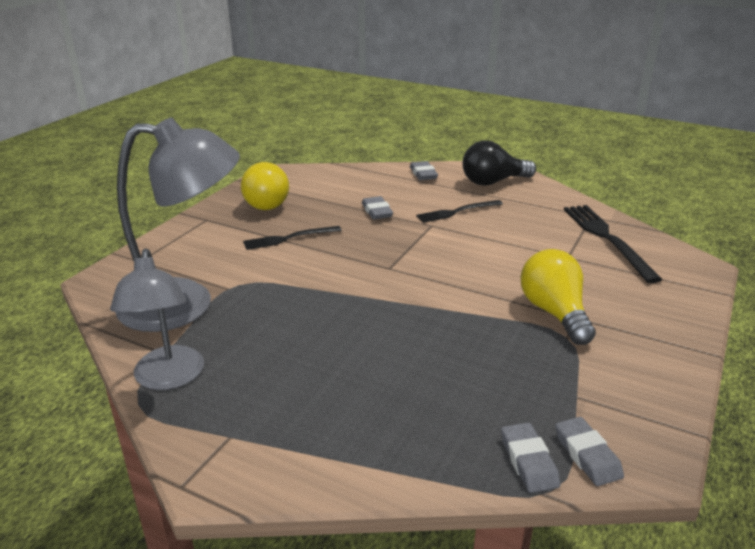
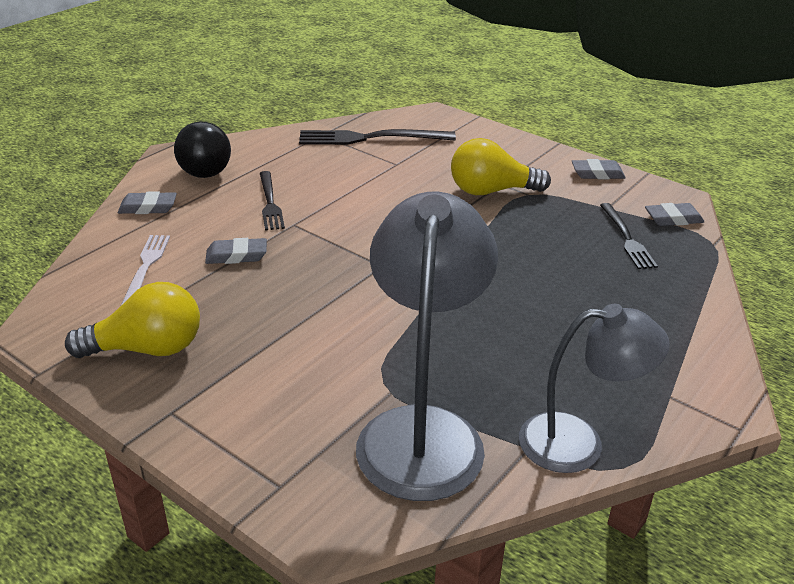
camera: 80 degrees left, 5 degrees up
(289, 238) = (276, 332): black fork -> black fork (626, 238)
(350, 186) = (146, 267): none -> white fork
(529, 461) = (683, 243): grey eraser -> grey eraser (597, 173)

